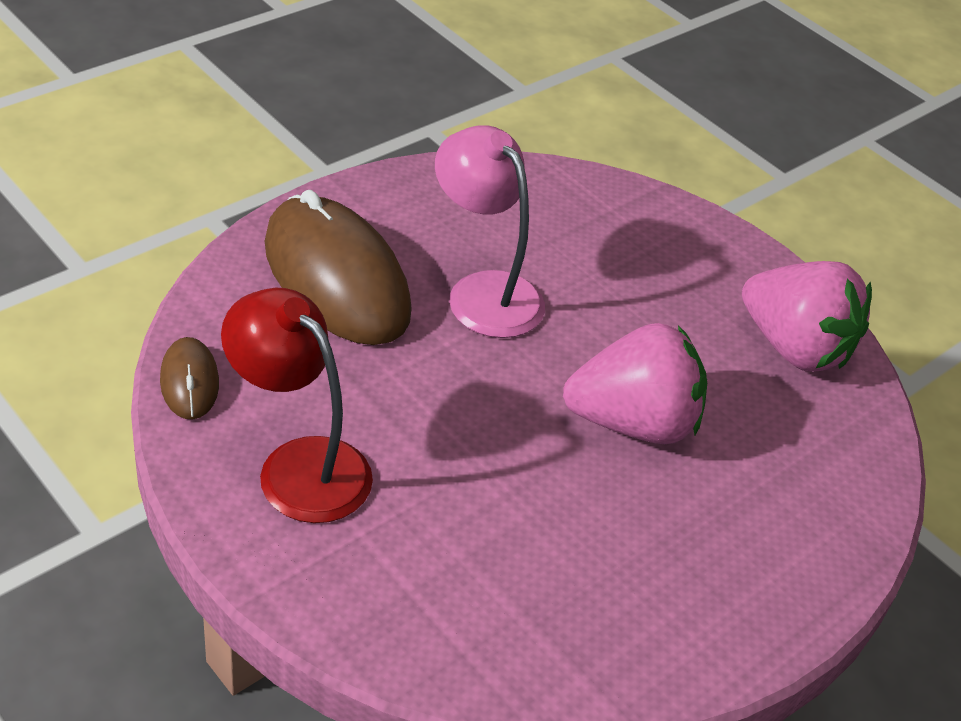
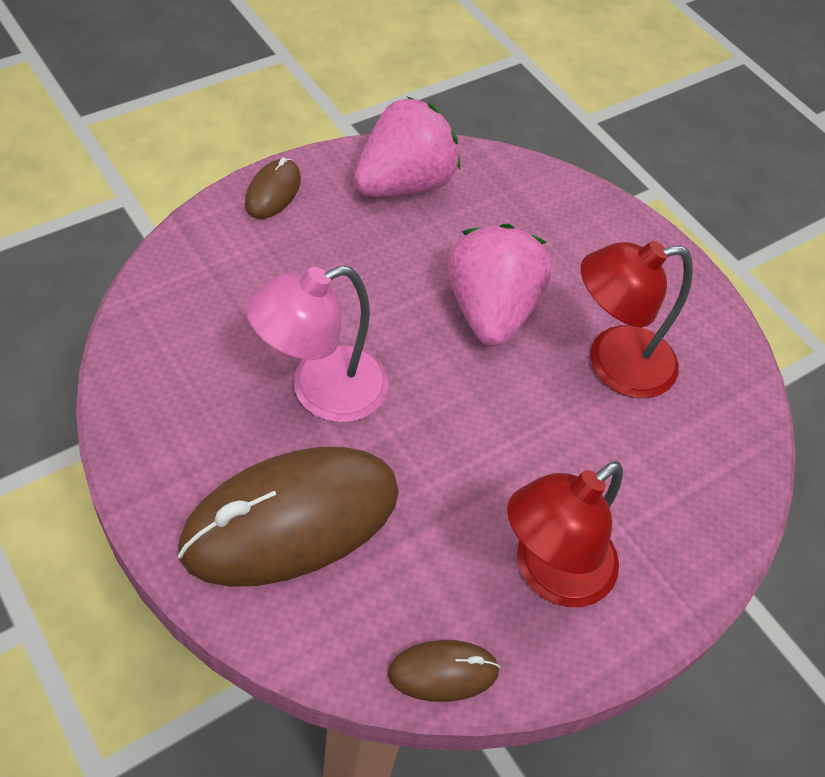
camera: 85 degrees left, 10 degrees up
(590, 538) = (614, 364): none -> red lamp
(730, 247) = (273, 192): none -> brown mouse

